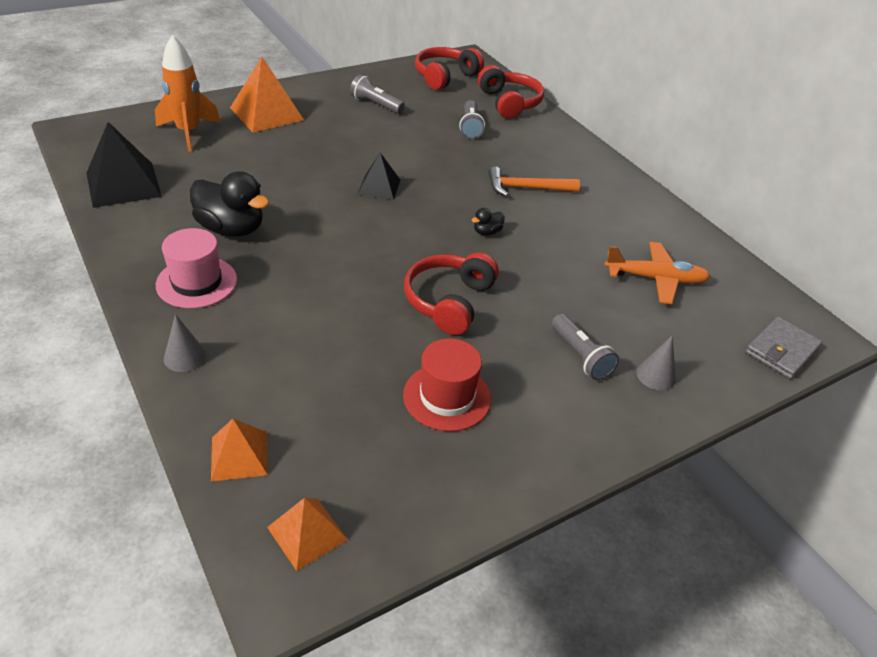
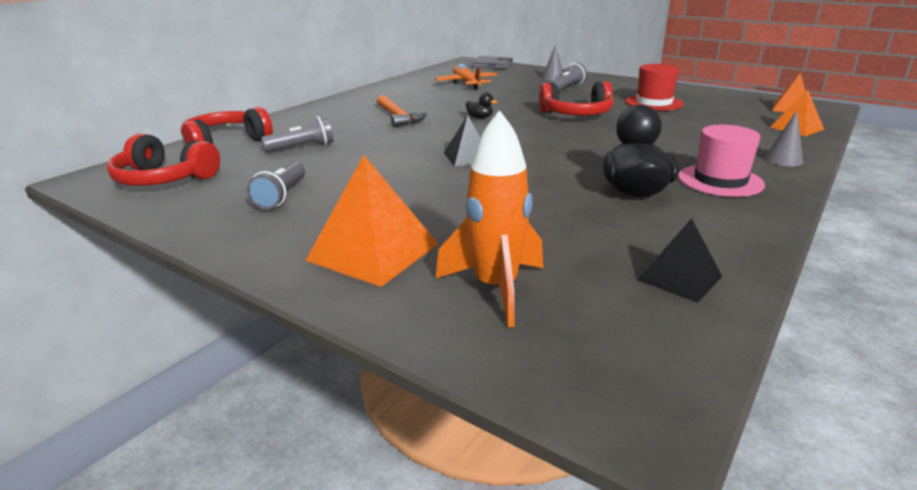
camera: 110 degrees left, 15 degrees down
(123, 184) = (679, 278): black pyramid -> black pyramid, size x0.60

